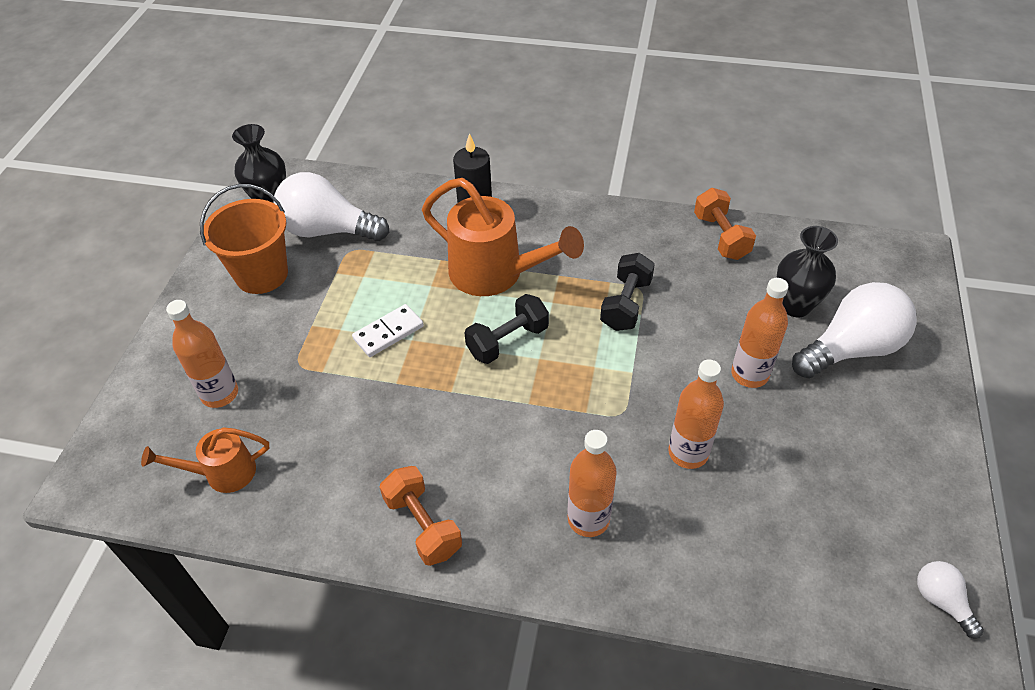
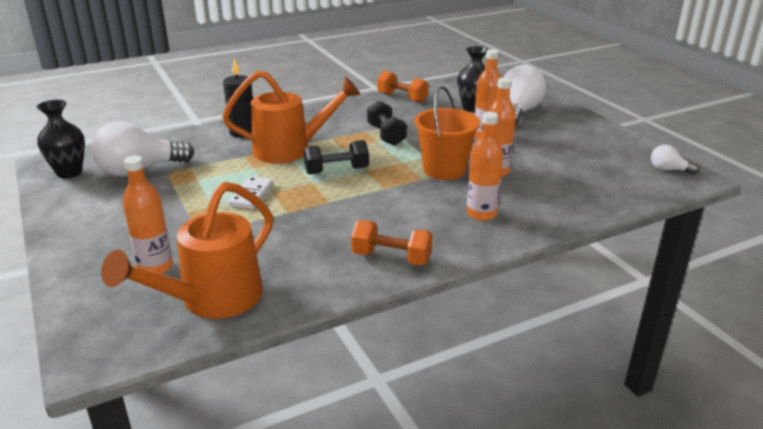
camera: 40 degrees left, 20 degrees down
(222, 473) = (212, 300): orange watering can -> orange watering can, size x1.79
(261, 274) = (111, 205): orange bucket -> orange bucket (444, 170)
(507, 341) = (336, 171): black dumbbell -> black dumbbell turned 60 degrees clockwise

